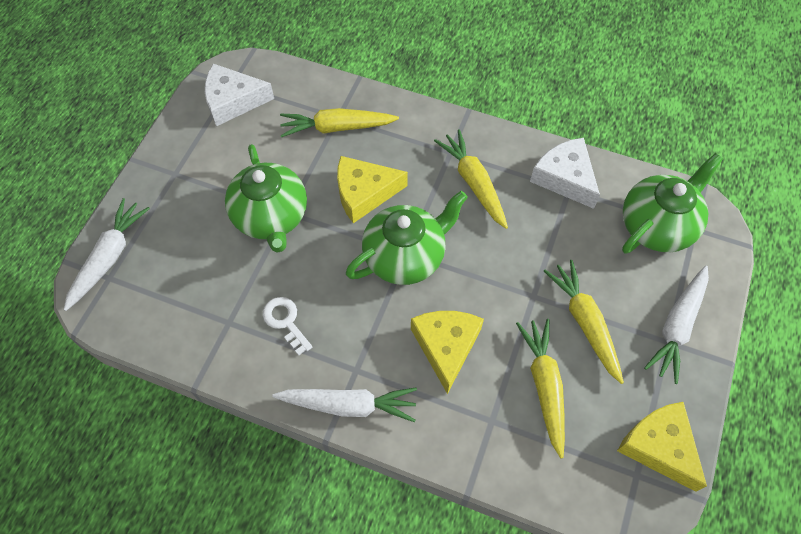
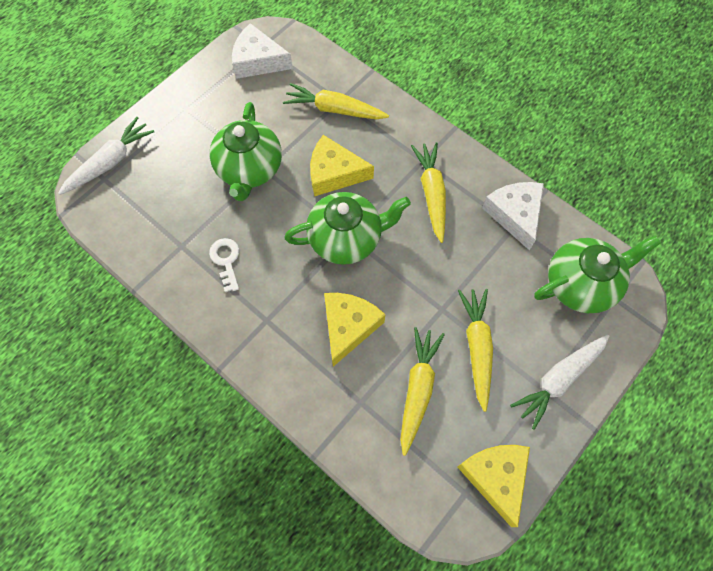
camera: 20 degrees right, 5 degrees up
(349, 405) = (249, 347): white carrot -> none

